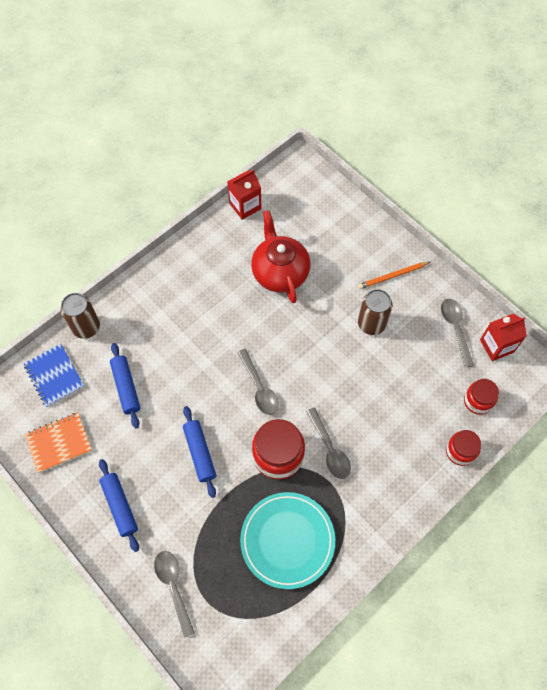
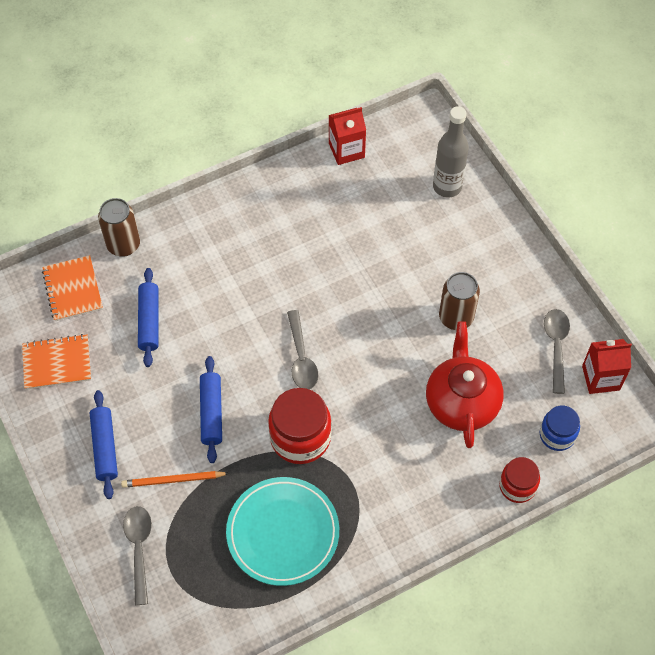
camera: 15 degrees right, 5 degrees down
(54, 376) = (73, 289): blue notebook -> orange notebook
(280, 272) = (364, 234): red teapot -> red teapot (461, 402)
(329, 449) = (362, 445): grey spoon -> none
(333, 218) = (447, 187): none -> grey bottle
(392, 276) = (498, 269): orange pencil -> orange pencil (173, 480)
(478, 401) = (557, 435): red jar -> blue jar

